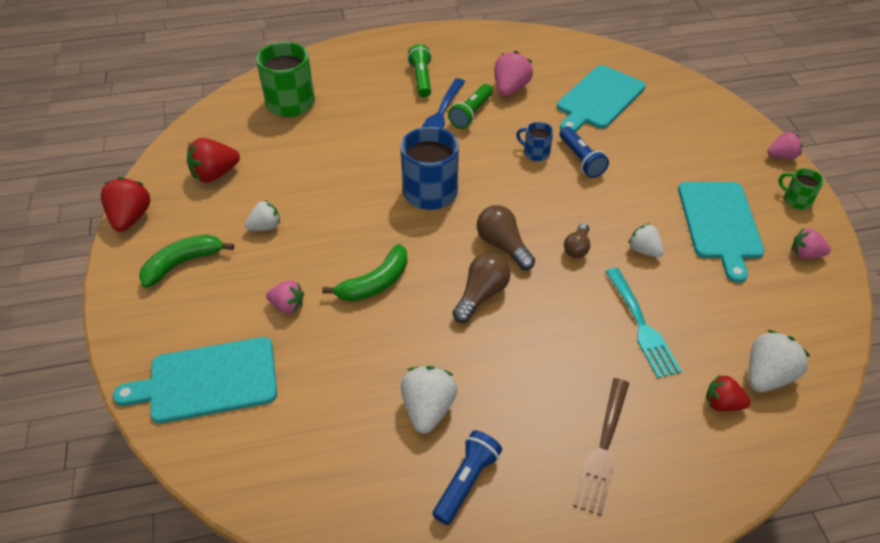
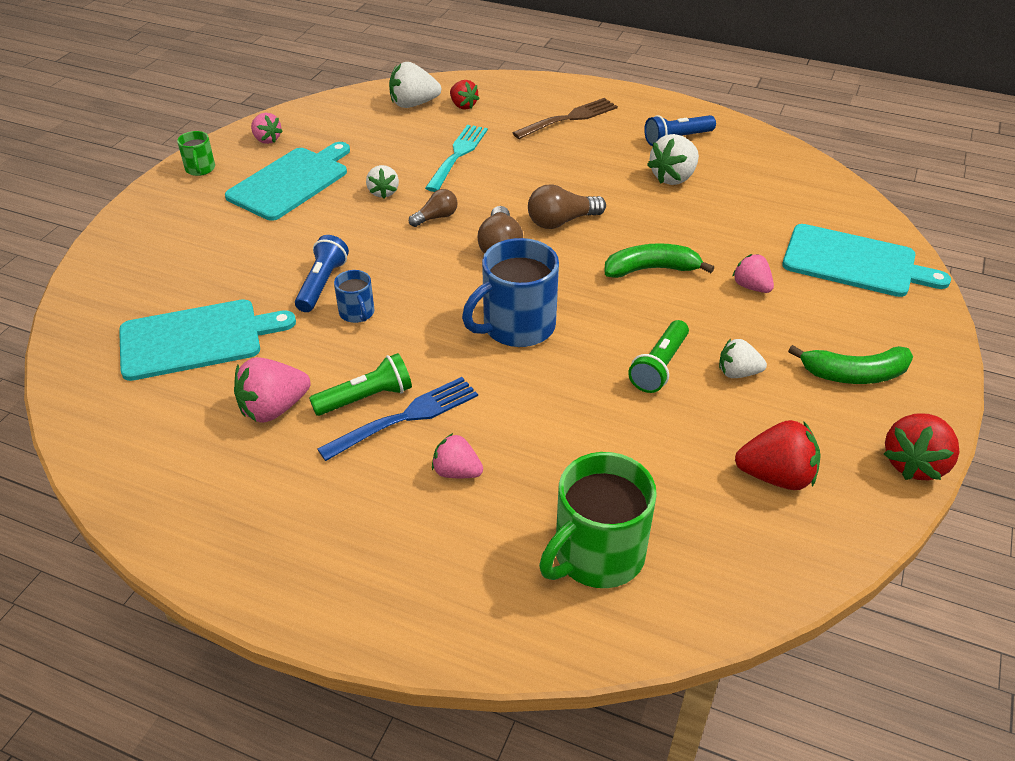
camera: 145 degrees left, 5 degrees down
(421, 79) = (367, 492): green flashlight -> green flashlight (659, 366)
(781, 156) = (141, 200): pink strawberry -> pink strawberry (457, 472)

